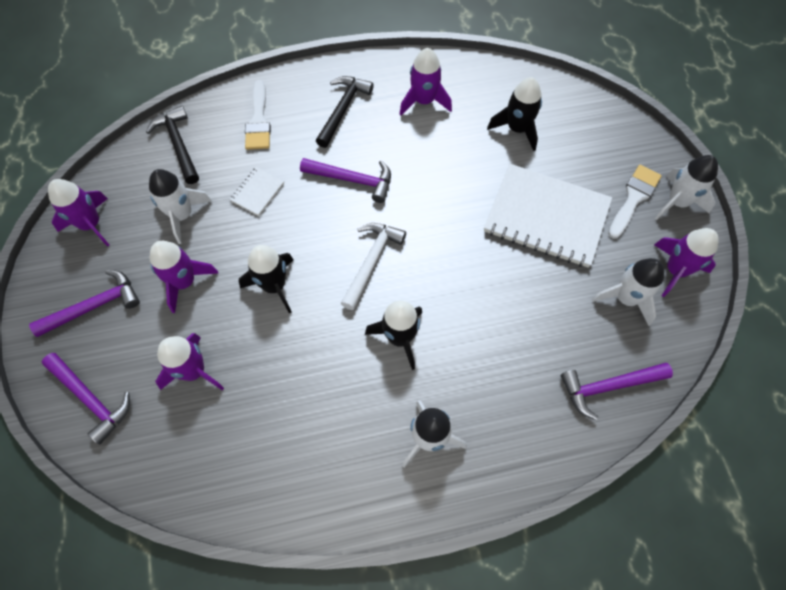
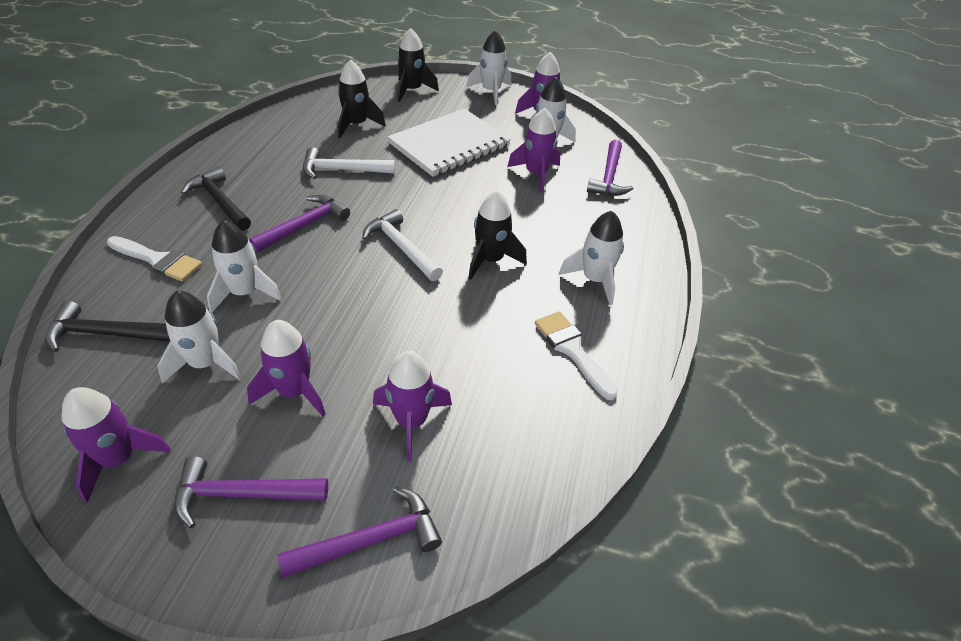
camera: 65 degrees left, 20 degrees down
(94, 306) = (243, 494): purple hammer -> purple hammer turned 90 degrees counterclockwise
(257, 192) = (244, 293): white notebook -> white rocket
(274, 286) = (366, 320): black rocket -> black rocket (412, 90)
(424, 101) = (271, 155): purple rocket -> purple rocket (536, 174)
(442, 160) = (342, 170): none -> white hammer
(633, 198) = (471, 105): white brush -> white brush (572, 350)

